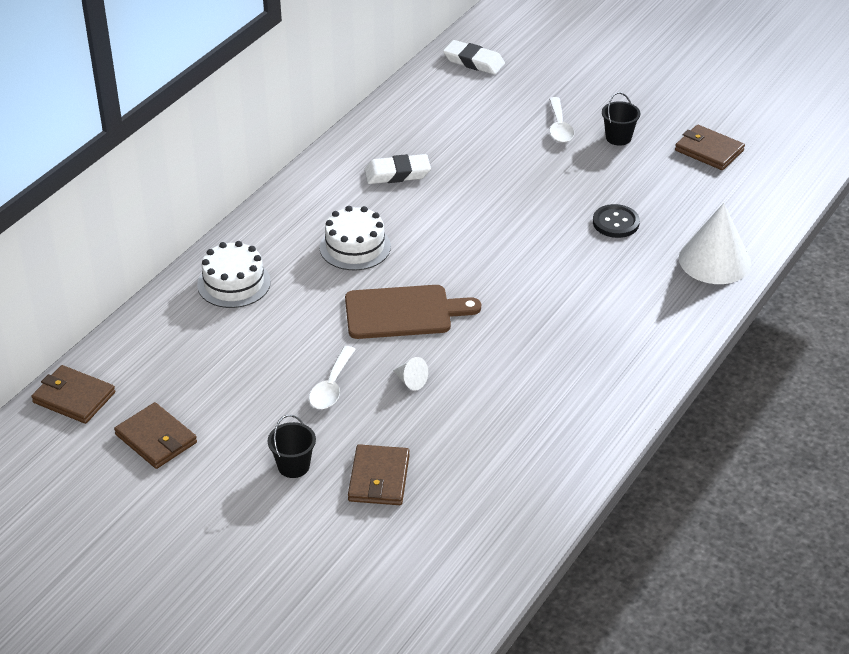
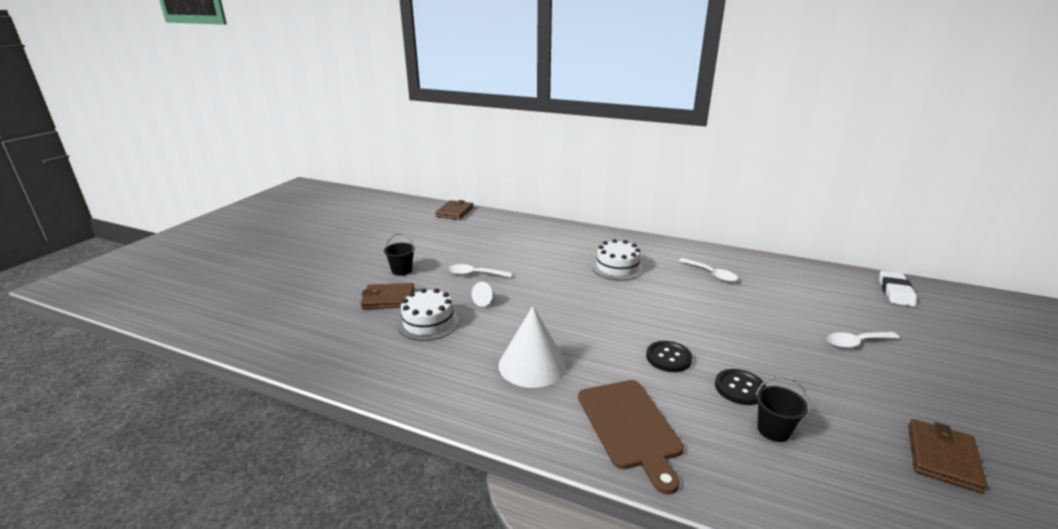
camera: 80 degrees right, 15 degrees down
(156, 439) = (425, 233): brown wallet -> none
(234, 283) = (560, 236): white cake -> white cake (428, 323)
(397, 173) = (711, 274): white eraser -> white spoon
(403, 312) = (556, 291): brown cutting board -> brown cutting board (630, 426)
(561, 254) = (668, 358): none -> black button
(618, 138) = (882, 381): black bucket -> black bucket (773, 430)
(714, 260) = (731, 471): white cone -> white cone (532, 365)

